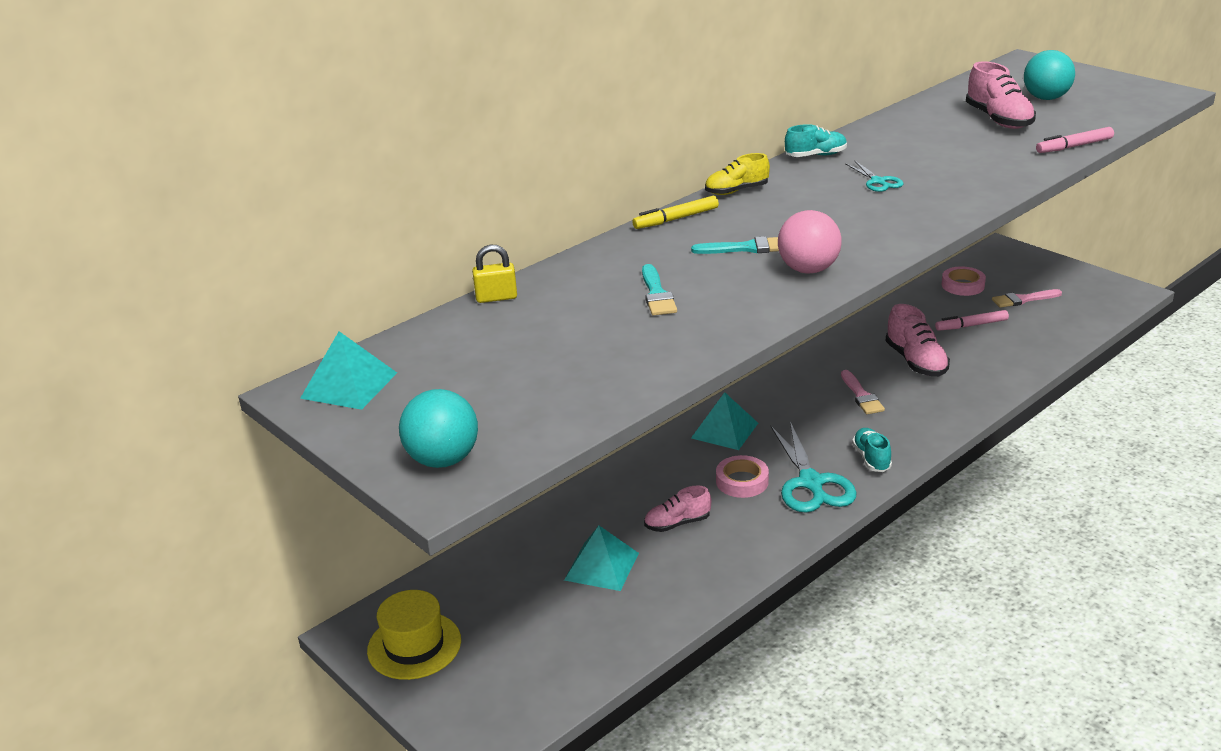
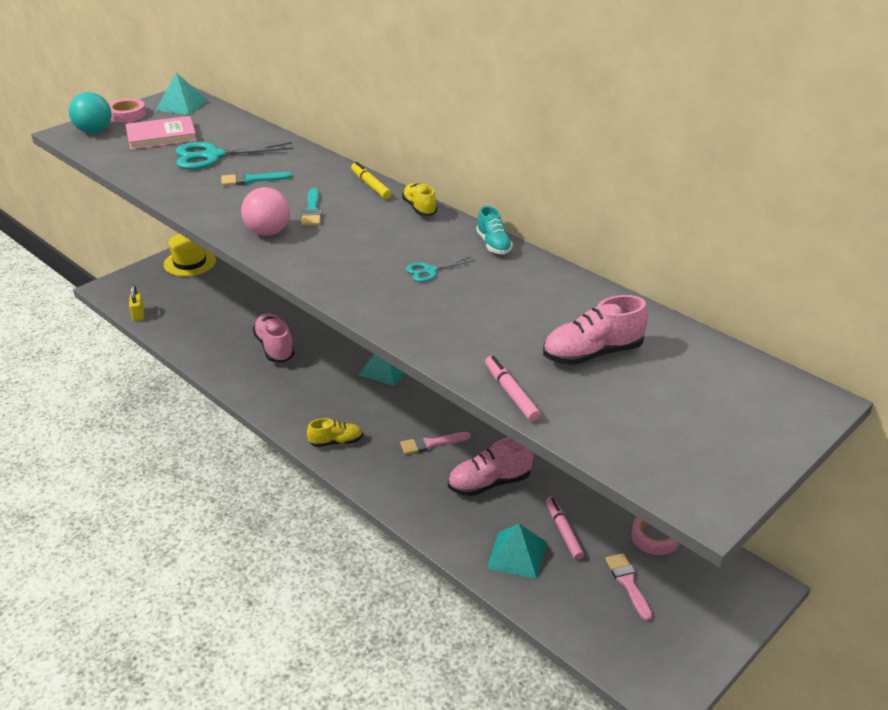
camera: 85 degrees right, 5 degrees up
(484, 386) = (161, 136): none -> pink book
(496, 297) = (267, 133): yellow padlock -> yellow padlock (138, 314)
(601, 566) = (238, 319): turquoise pyramid -> turquoise pyramid (517, 555)
(677, 523) = (275, 347): pink shoe -> pink shoe, size x1.55
(742, 481) = (317, 376): pink tape -> pink tape (127, 114)
(811, 483) = (309, 408): turquoise scissors -> turquoise scissors (212, 156)
(871, 458) = (336, 442): turquoise shoe -> yellow shoe
(1046, 98) = (669, 396): turquoise ball -> none

